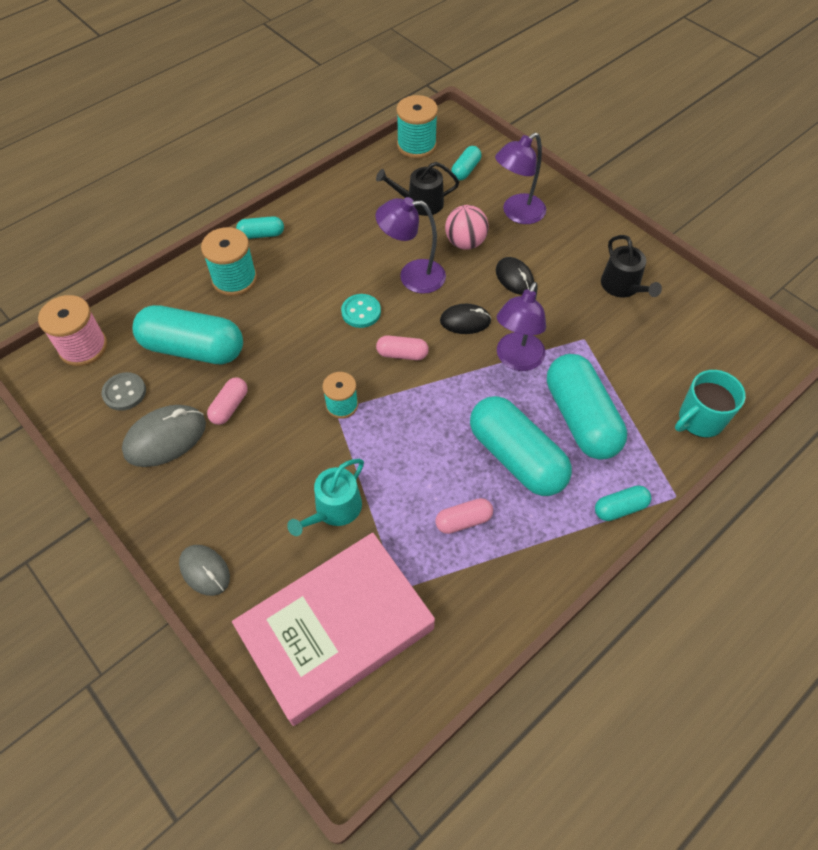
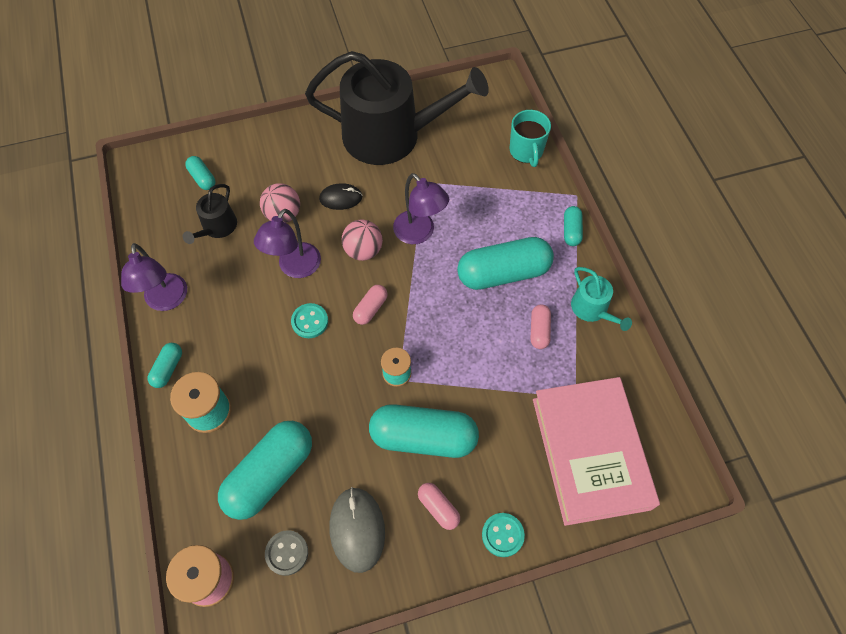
camera: 65 degrees left, 5 degrees up
(205, 571) = (502, 535): grey mouse -> turquoise button
(229, 407) = (352, 463): pink capsule -> pink capsule (438, 508)
(334, 509) = (490, 416): turquoise watering can -> turquoise watering can (592, 309)
(416, 145) = (146, 201): turquoise spool -> none
(465, 321) = (363, 250): black mouse -> pink ball
(517, 214) = (276, 165): purple lamp -> purple lamp (167, 301)
(581, 418) = (491, 218): turquoise capsule -> turquoise capsule (423, 437)
(623, 286) = (391, 135): black watering can -> black watering can, size x2.35

